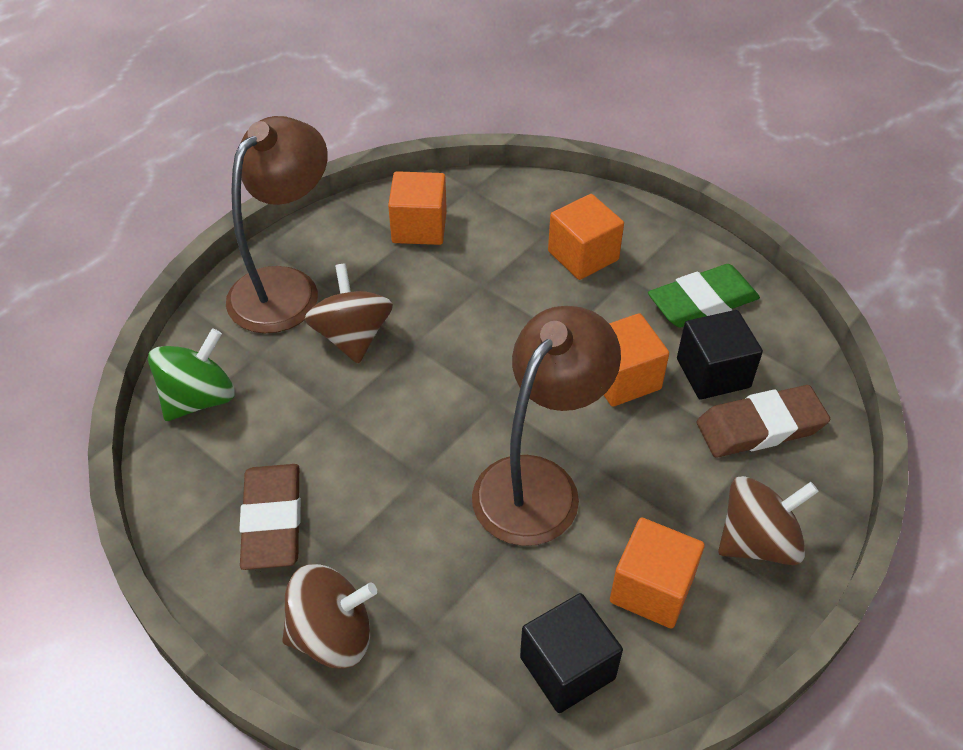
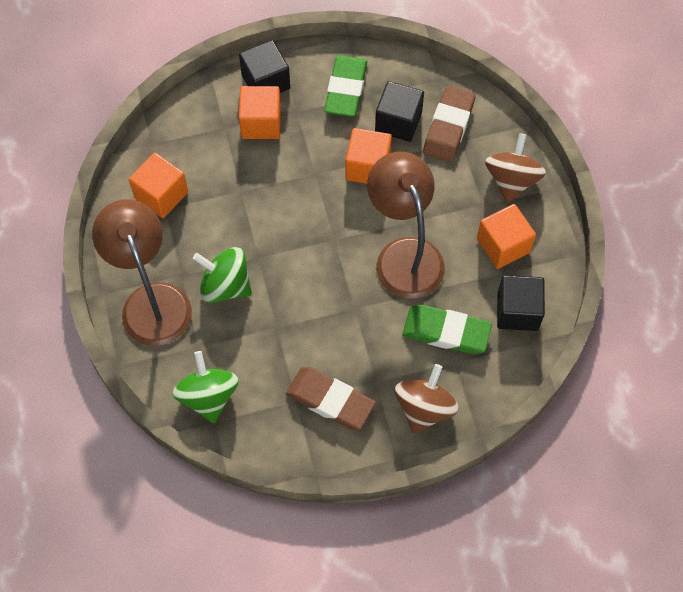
camera: 55 degrees left, 15 degrees up
(352, 336) = (225, 286): brown spinning top -> green spinning top
(465, 595) = (446, 332): none -> green eraser
(637, 232) = (266, 82): none -> black cube

